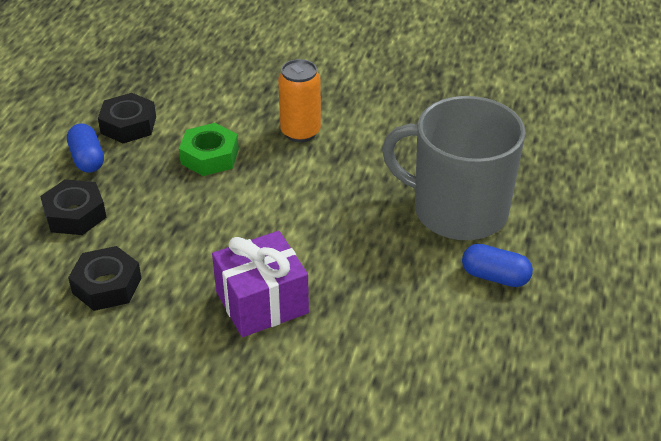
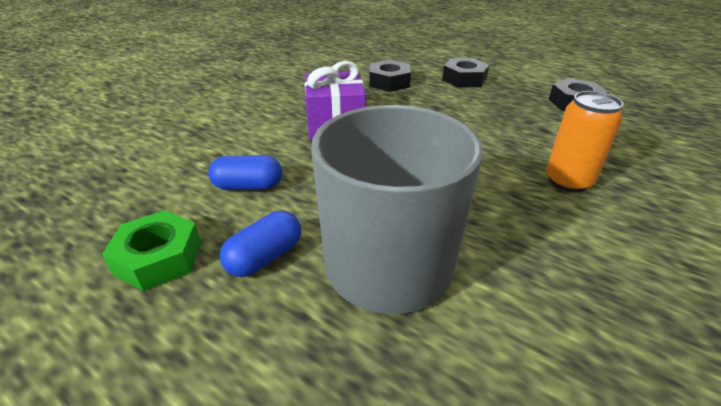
camera: 110 degrees right, 5 degrees down
(87, 159) = (528, 87): blue capsule -> blue capsule (248, 186)
(210, 156) = (526, 129): green nut -> green nut (158, 258)

